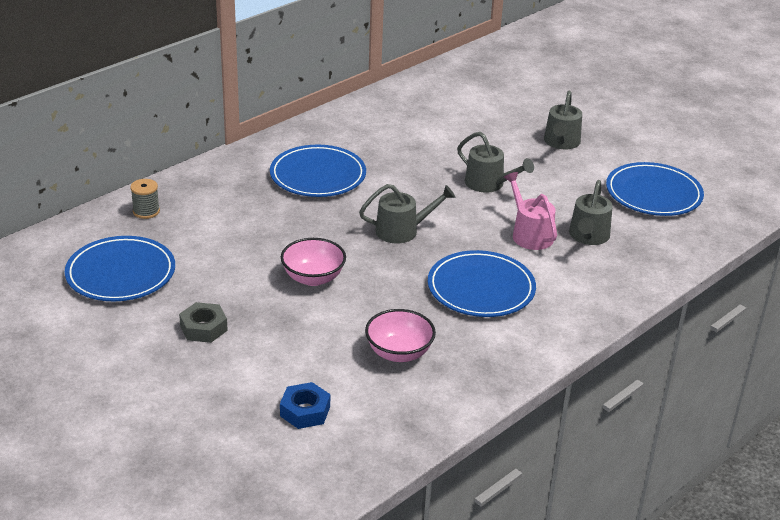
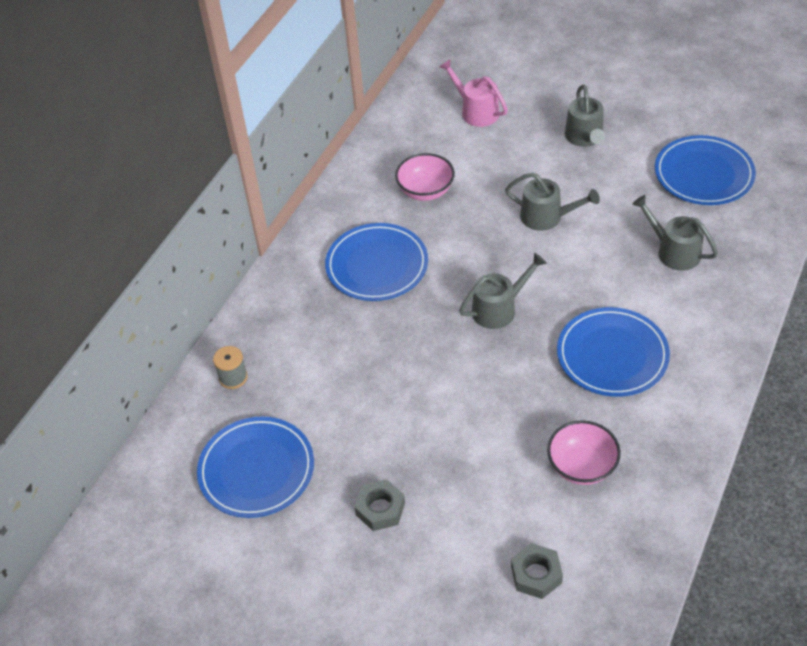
camera: 15 degrees left, 15 degrees up
(305, 411) = (536, 574): blue nut -> grey nut
(313, 278) = (448, 402): pink bowl -> pink bowl (425, 191)
(529, 234) = (619, 268): pink watering can -> pink watering can (476, 111)
(588, 236) = (674, 251): grey watering can -> grey watering can turned 135 degrees clockwise

